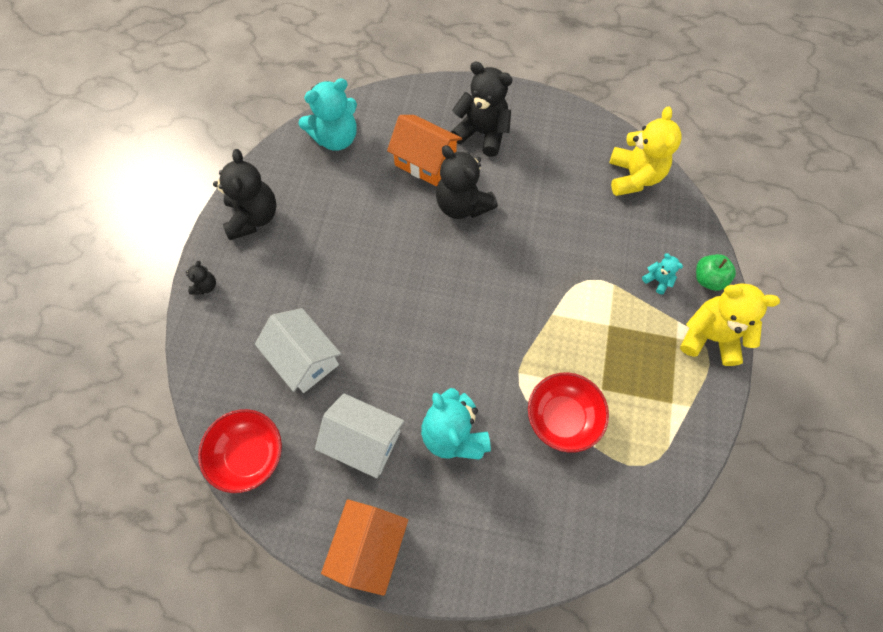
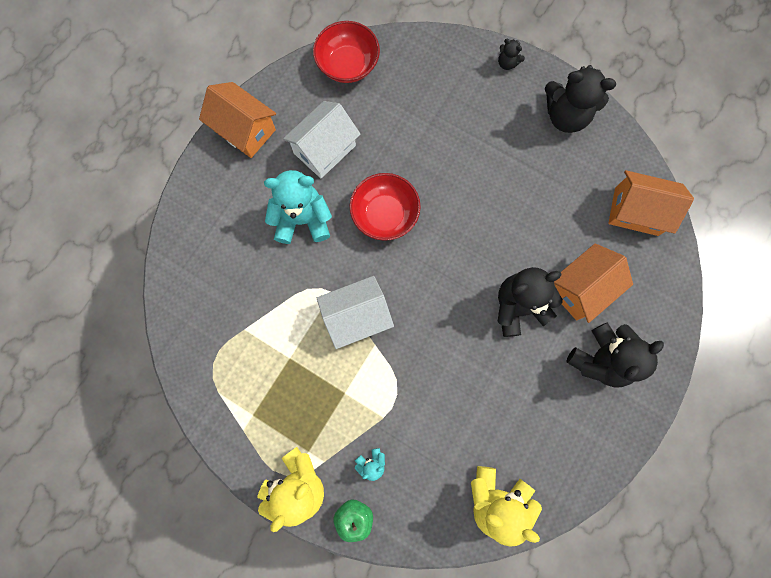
camera: 110 degrees right, 10 degrees up
(304, 358) = (411, 123): white house -> white house (356, 316)
(336, 138) = (636, 211): turquoise teddy bear -> orange house
(562, 417) = (279, 313): red bowl -> red bowl (385, 214)

